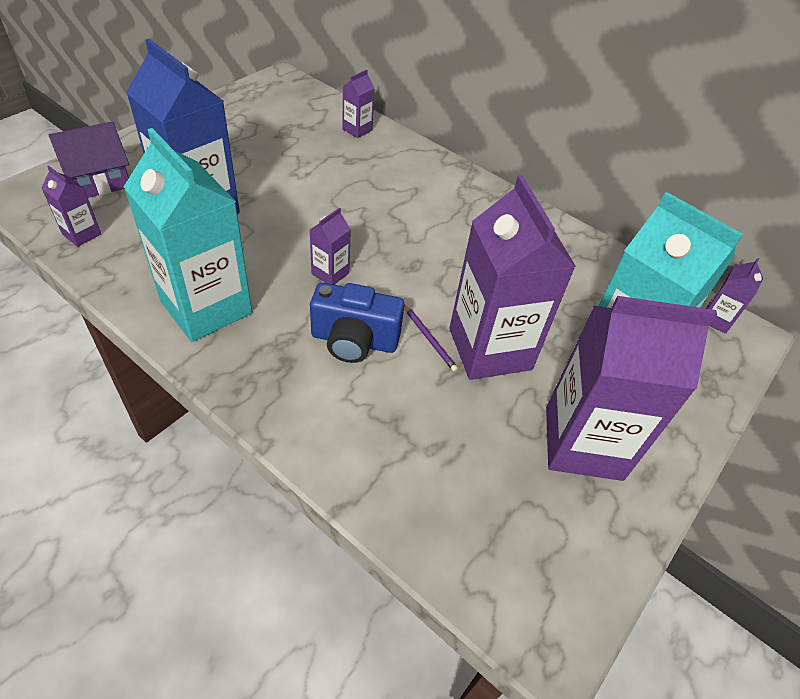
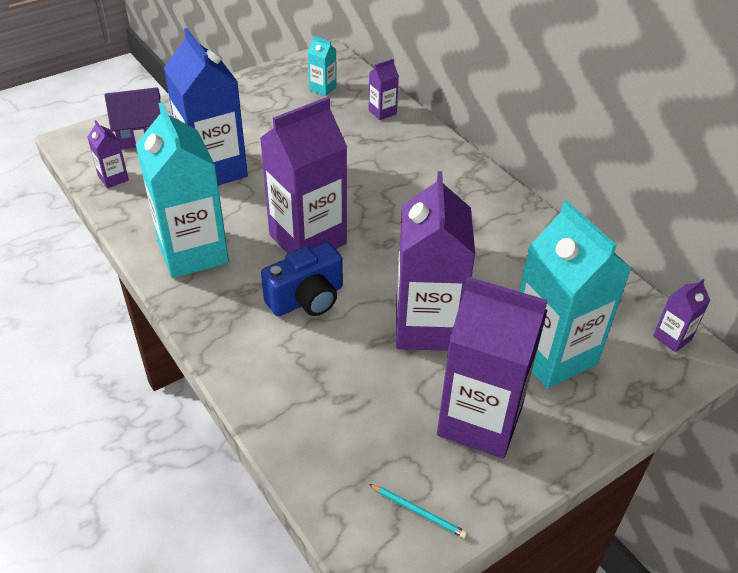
camera: 20 degrees right, 5 degrees down
(287, 111) = (322, 88): none -> turquoise carton
(330, 273) = (307, 239): purple carton -> purple carton, size x2.28
(354, 340) = (307, 299): blue camera -> blue camera turned 60 degrees counterclockwise
(429, 339) = (374, 309): purple pencil -> none
(565, 564) = (418, 512): none -> turquoise pencil

